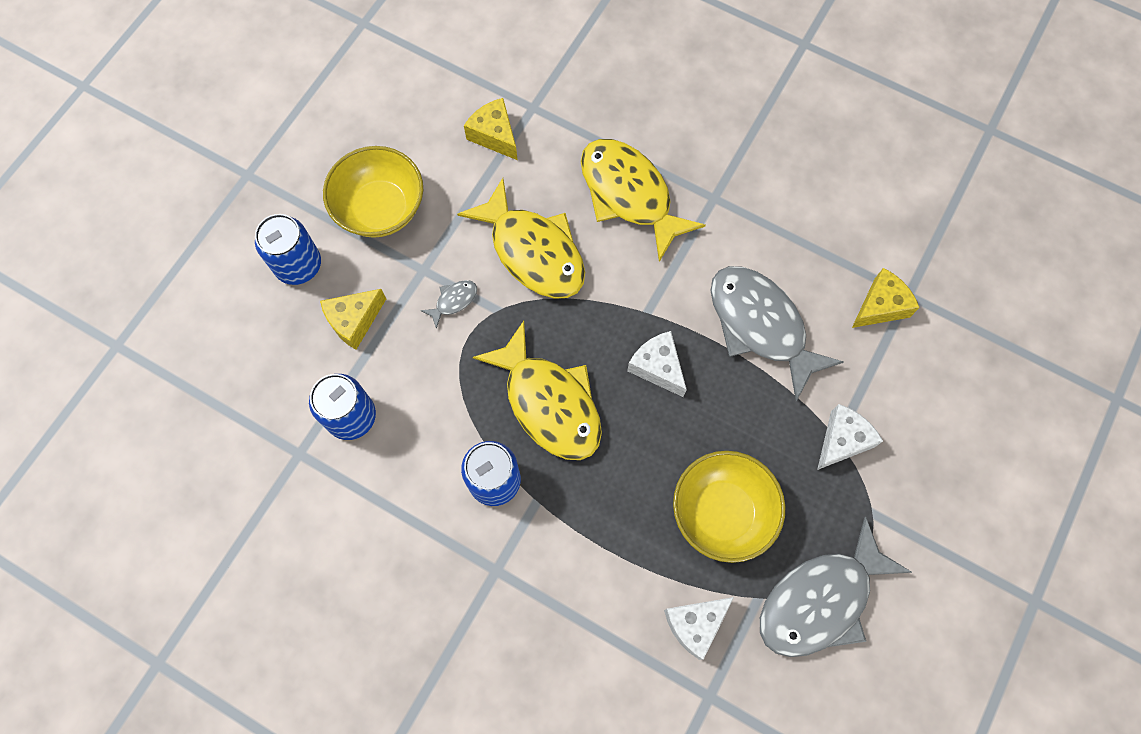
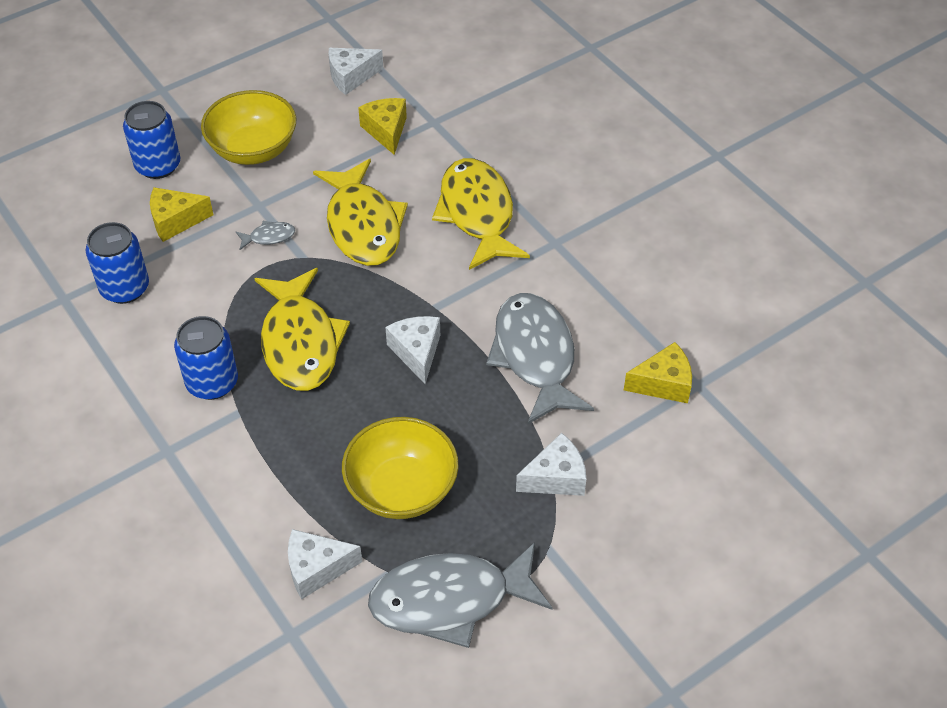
camera: 25 degrees right, 20 degrees down
(425, 85) = (351, 77): none -> white cheese

